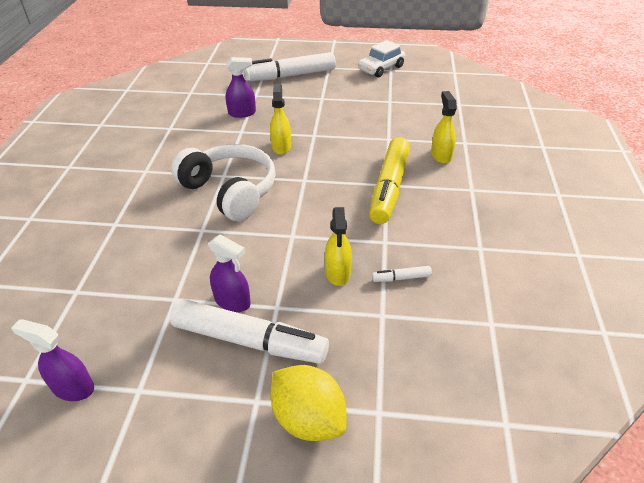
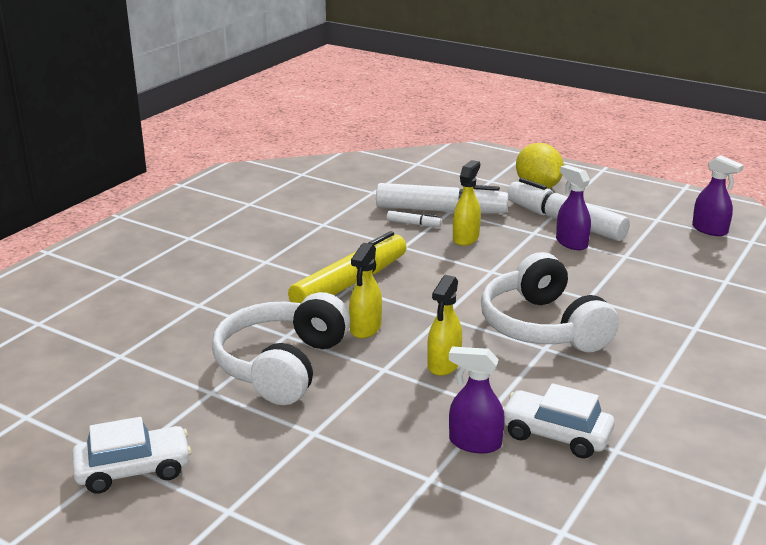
camera: 155 degrees left, 15 degrees down
(202, 127) = (555, 435): none -> white car
(291, 76) = (325, 511): white marker -> white marker (440, 211)
(370, 122) = (282, 365): none -> white headphones
(441, 155) = (248, 299): yellow spray bottle -> yellow spray bottle (365, 328)

